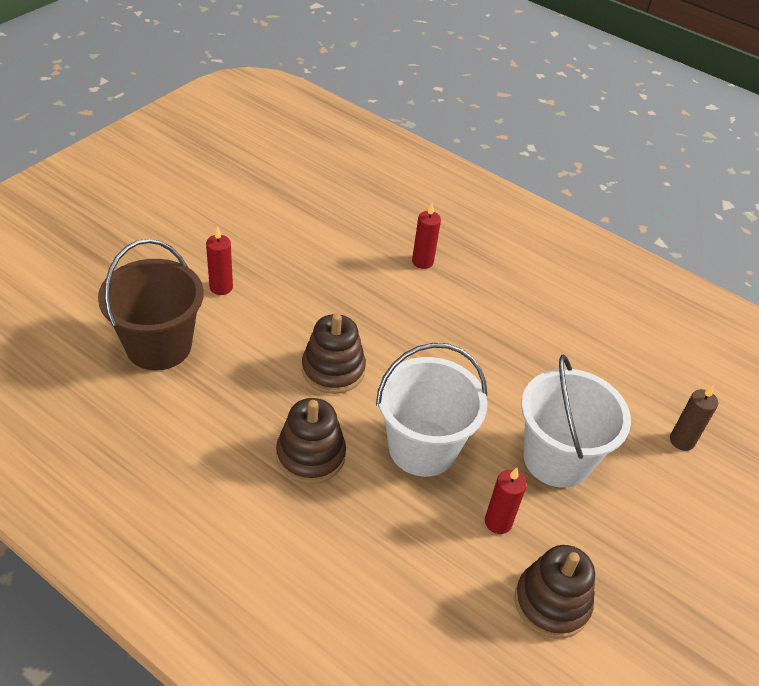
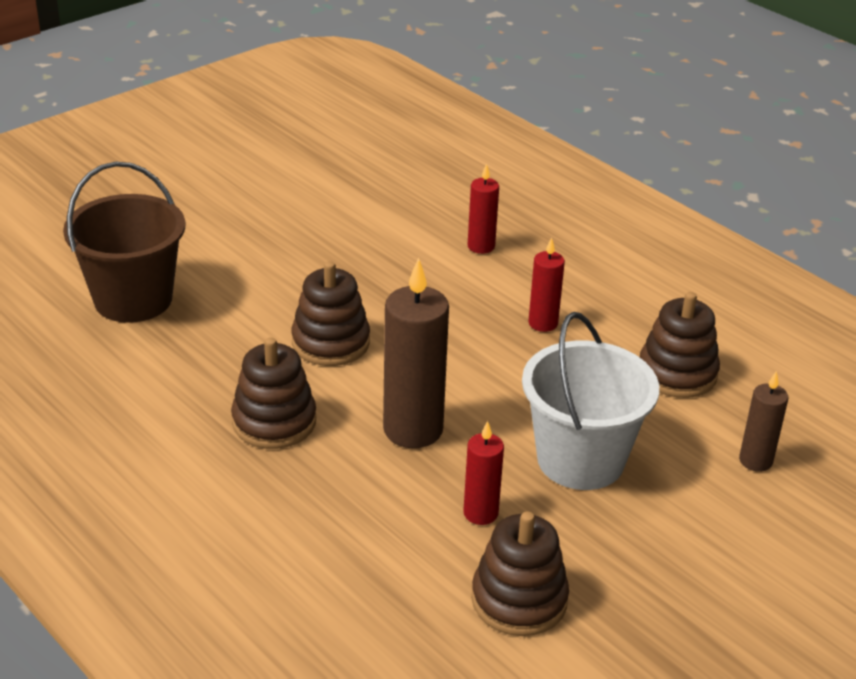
camera: 15 degrees right, 10 degrees down
(221, 287) = (225, 250): red candle -> red candle (543, 323)
(422, 448) = (413, 430): white bucket -> brown candle
(602, 366) = (677, 373): none -> brown stacking toy

